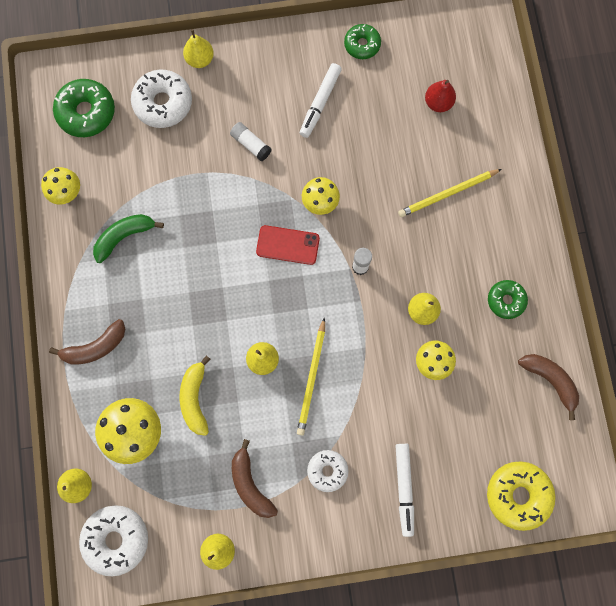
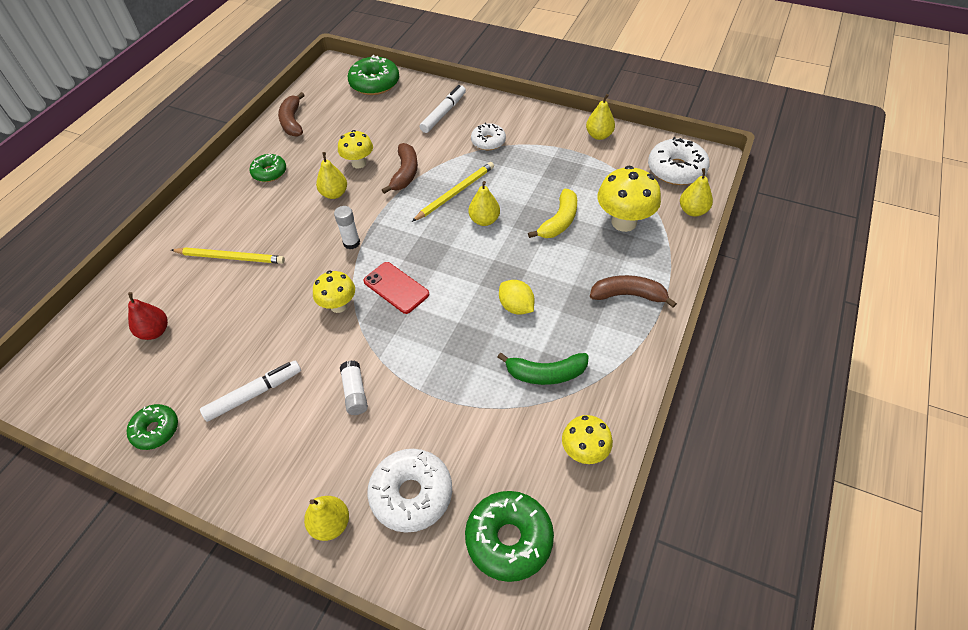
camera: 145 degrees left, 25 degrees down
(180, 283) = (516, 307): none -> yellow lemon
(250, 484) = (551, 157): brown banana -> brown banana (405, 173)
(518, 495) = (375, 83): yellow donut -> green donut

